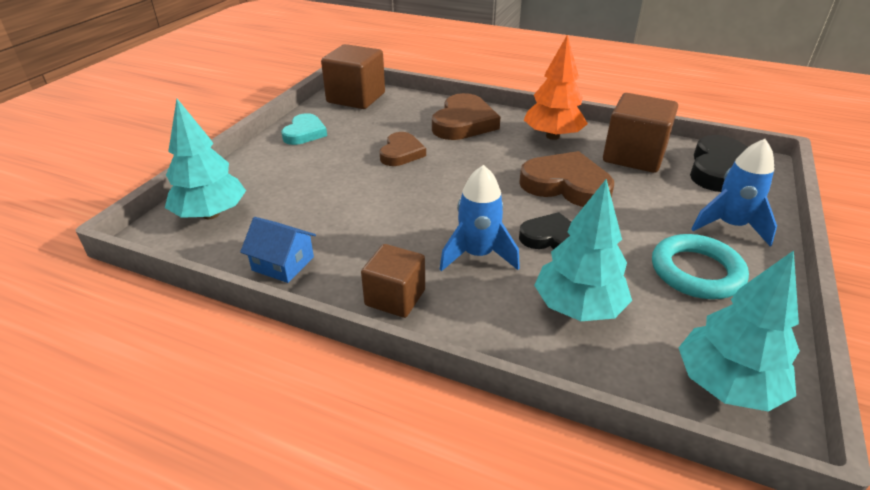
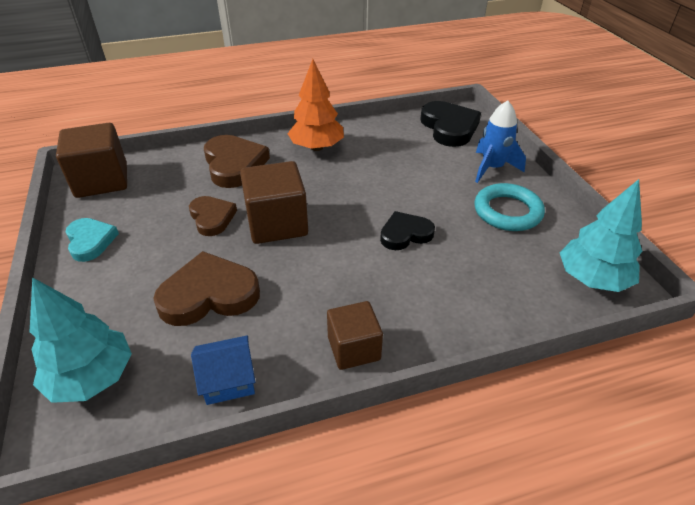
camera: 40 degrees left, 5 degrees up
(478, 255) = (372, 276): blue rocket -> none
(566, 185) = (369, 185): brown heart -> brown heart (209, 294)
(578, 307) = (474, 278): turquoise tree -> none
(634, 156) = (387, 140): brown cube -> brown cube (277, 223)

